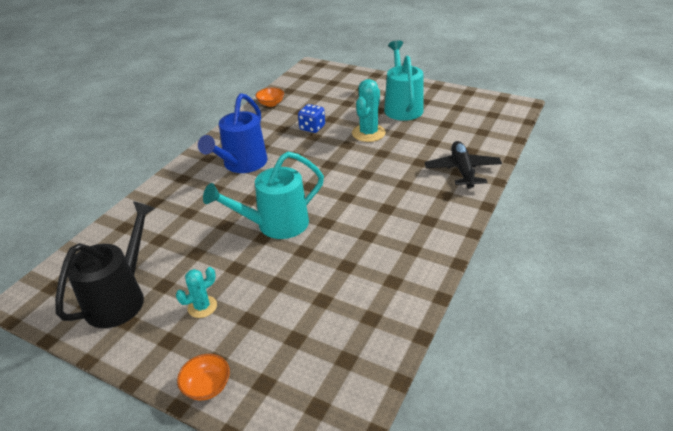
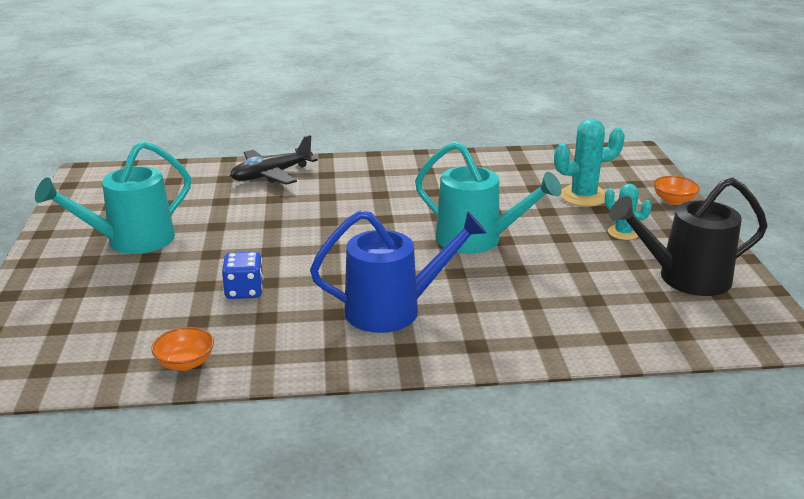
camera: 125 degrees left, 10 degrees down
(368, 133) = (229, 244): turquoise cactus -> turquoise cactus (583, 196)

